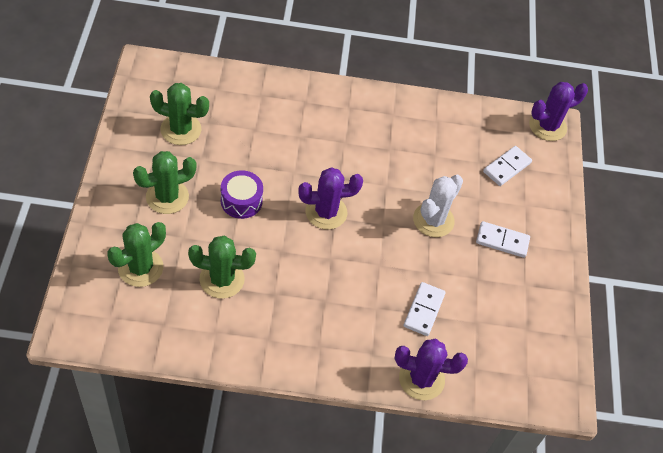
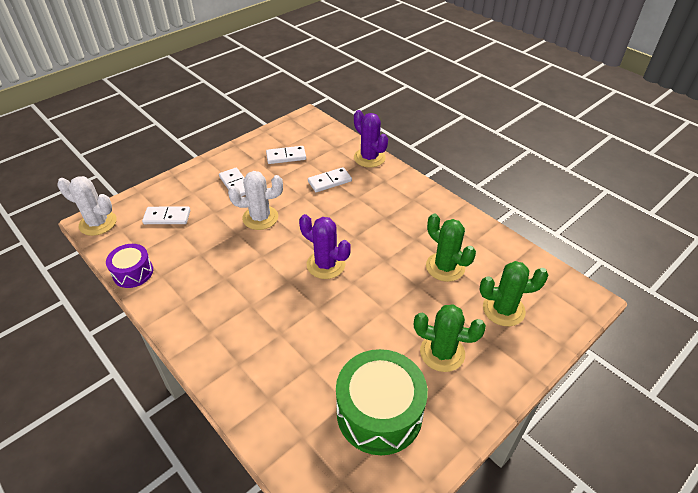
camera: 130 degrees left, 10 degrees down
(181, 129) = (379, 412): green cactus -> green drum
(241, 201) = (382, 311): purple drum -> purple drum (133, 272)
(505, 313) = (286, 156): none -> white domino
(547, 126) = (98, 223): purple cactus -> white cactus

